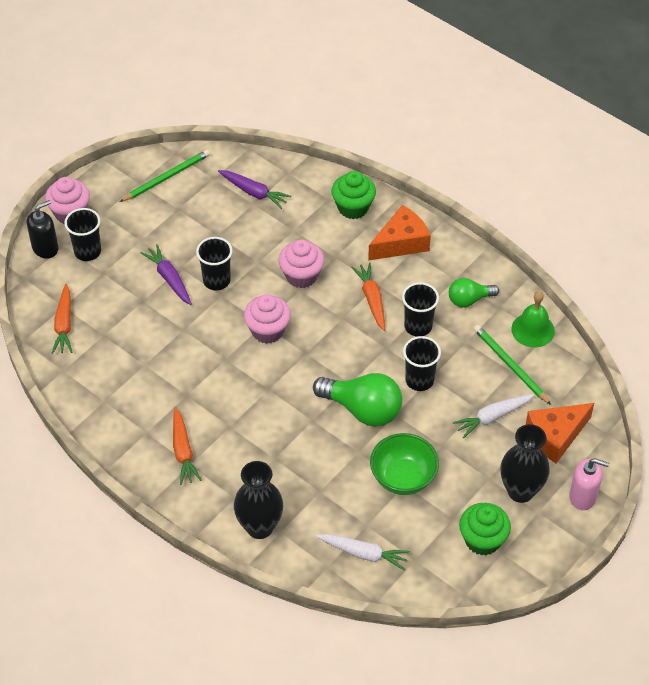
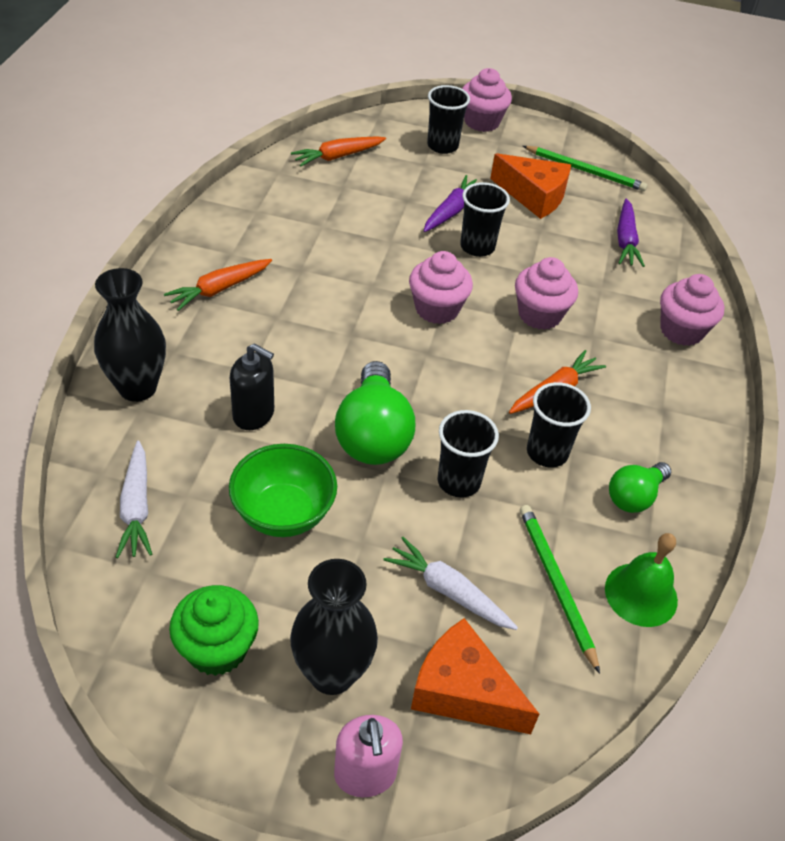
camera: 60 degrees right, 5 degrees down
(45, 248) = (425, 119): black soap dispenser -> black soap dispenser (254, 414)
(353, 207) = (681, 330): green cupcake -> pink cupcake
(401, 243) = (668, 393): orange cheese -> orange cheese (534, 196)
(469, 300) = (634, 497): green light bulb -> green light bulb turned 90 degrees counterclockwise
(510, 365) = (556, 584): green pencil -> green pencil turned 45 degrees counterclockwise

